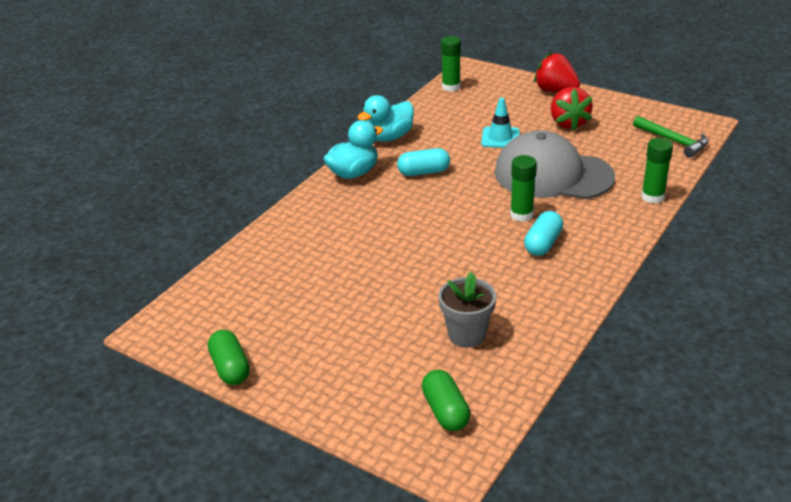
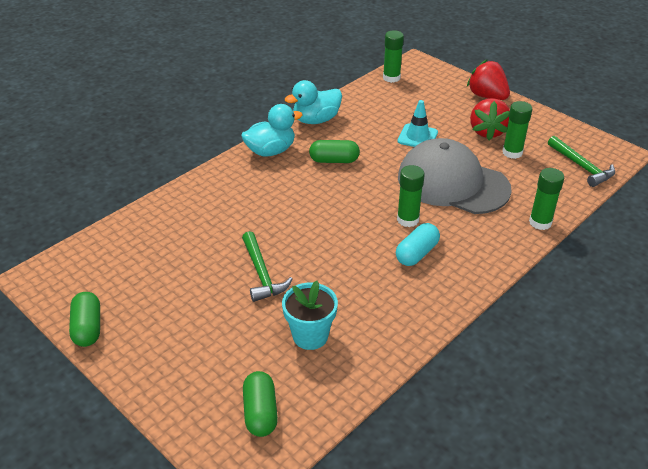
camera: 10 degrees right, 5 degrees up
(393, 287) = (262, 273): none -> green hammer
(424, 172) = (334, 160): turquoise capsule -> green capsule
(467, 335) = (310, 336): grey flower pot -> turquoise flower pot
(600, 138) = (512, 152): none -> green glue stick

